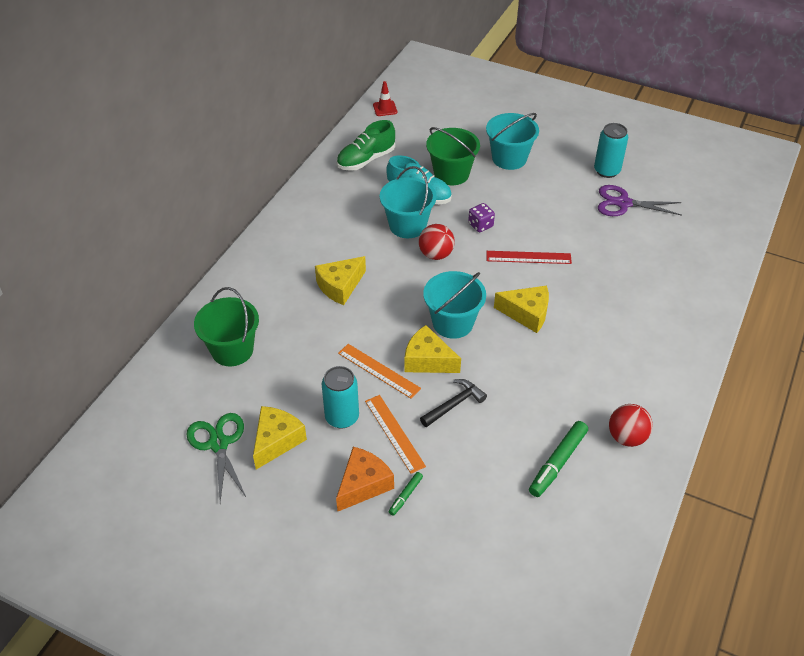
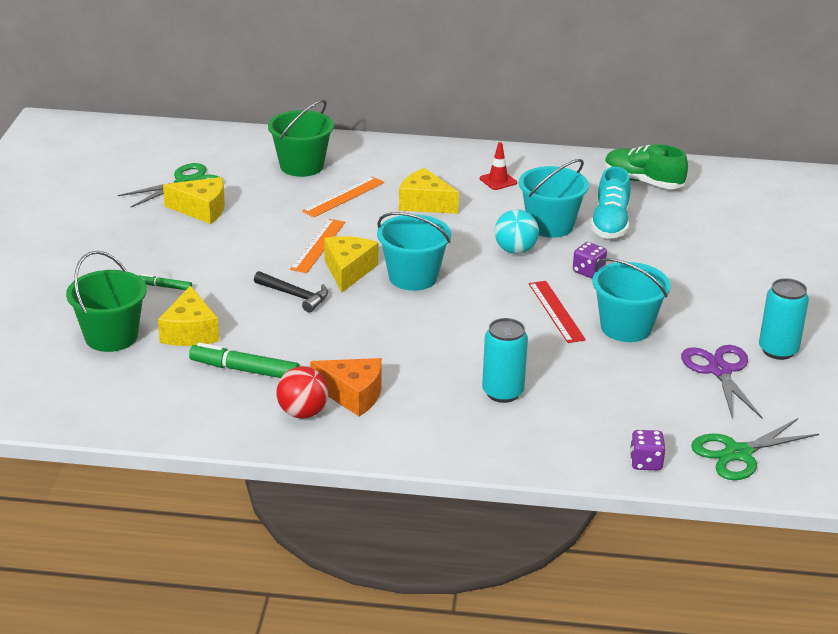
camera: 70 degrees right, 15 degrees down
(342, 417) = (246, 236): turquoise can -> turquoise can (503, 392)
(363, 485) = (169, 262): orange cheese -> orange cheese (353, 395)
(385, 108) = (750, 176): red traffic cone -> red traffic cone (498, 181)
(394, 433) = (240, 268): orange ruler -> orange ruler (344, 197)
(436, 254) = (515, 250): red ball -> turquoise ball
(451, 174) = (667, 238): green bucket -> green bucket (111, 337)
(509, 158) = (734, 273): turquoise bucket -> turquoise bucket (626, 327)
(527, 314) = (458, 322): yellow cheese -> yellow cheese (190, 332)
(714, 225) = (738, 453): none -> green scissors
(718, 269) = (645, 462): none -> purple dice

